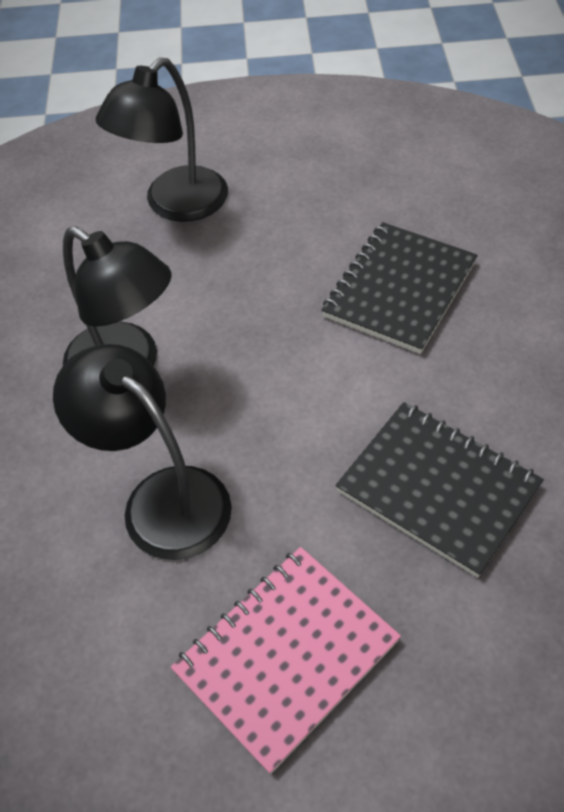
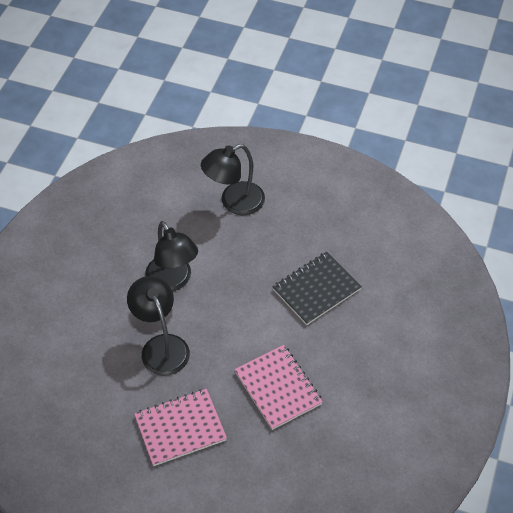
camera: 20 degrees right, 0 degrees up
(438, 489) = (278, 388): black notebook -> pink notebook

